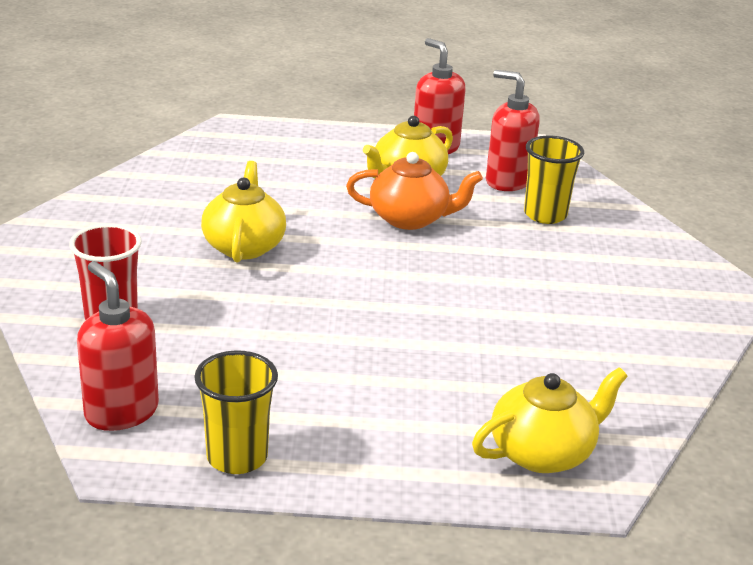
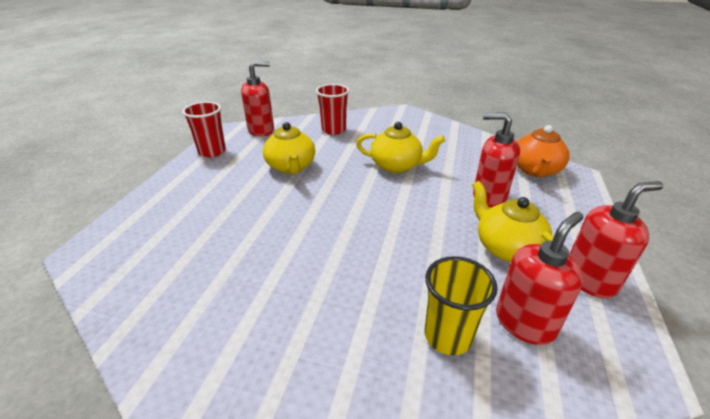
camera: 105 degrees right, 5 degrees up
(237, 457) = (212, 151): yellow cup -> red cup
(308, 183) = (488, 196): none -> red soap dispenser
(410, 219) = (434, 238): orange teapot -> orange teapot (535, 170)
(543, 452) = (130, 242): yellow teapot -> yellow teapot (291, 167)

